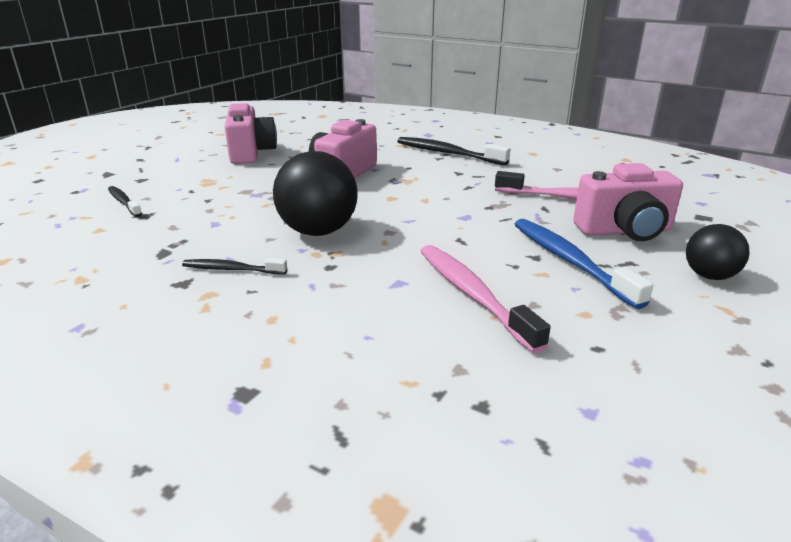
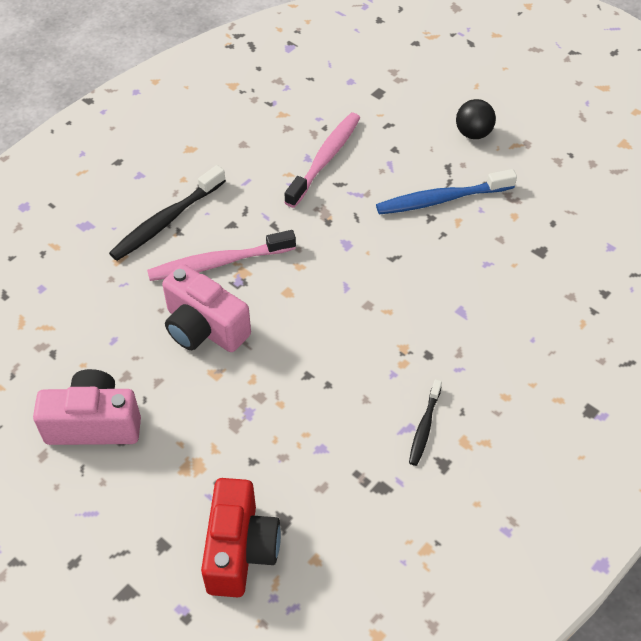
camera: 80 degrees left, 25 degrees up
(124, 202) = (240, 549): black toothbrush -> red camera
(318, 231) = (357, 359): black ball -> none
(472, 294) = (484, 269): pink toothbrush -> pink toothbrush (218, 263)
(624, 231) = (395, 149): pink camera -> none

